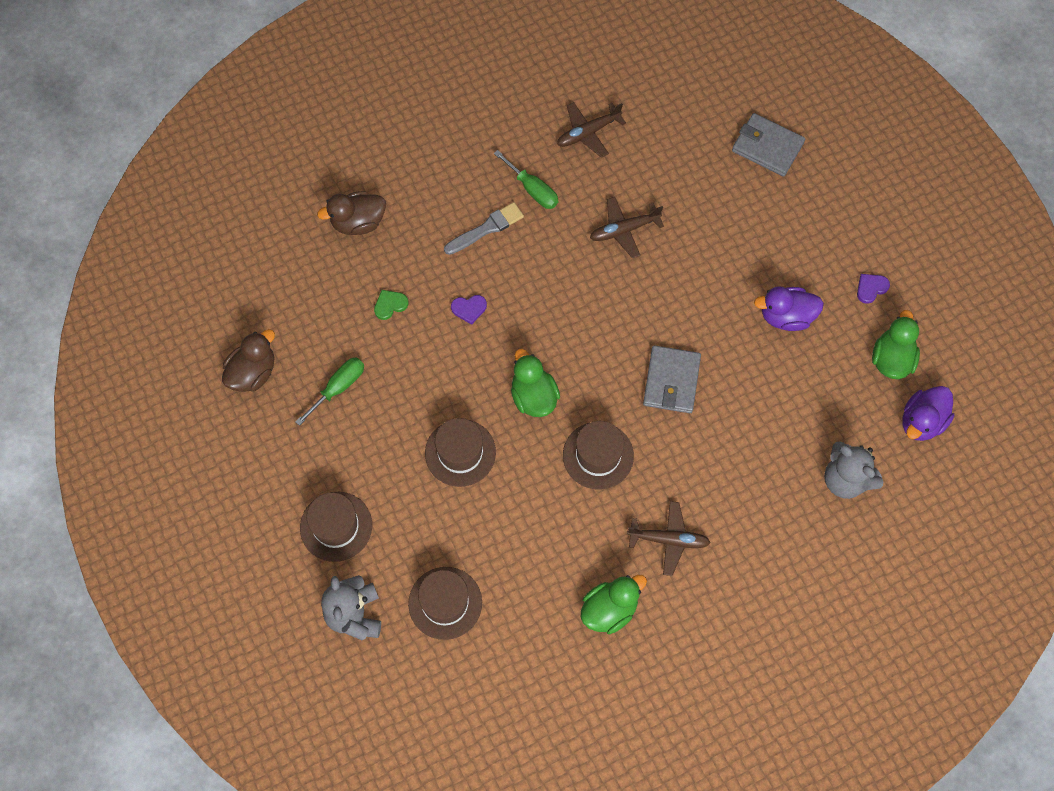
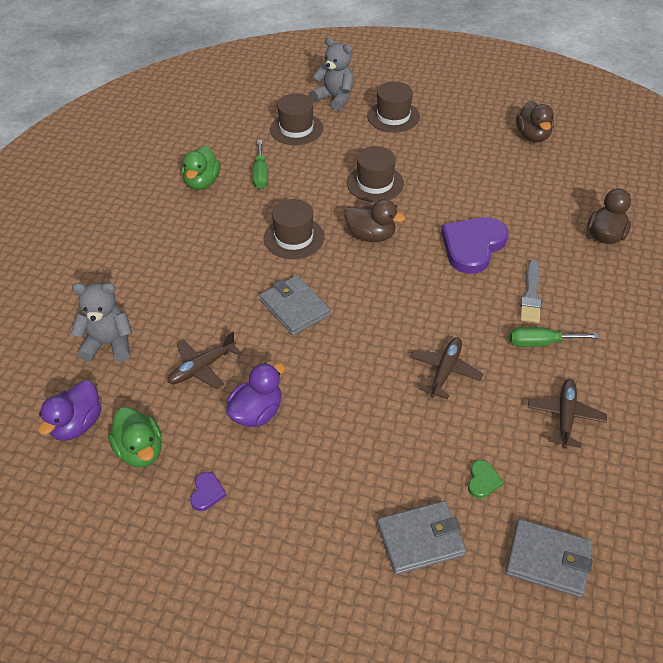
camera: 135 degrees right, 20 degrees down
(338, 387) = (482, 161): green screwdriver -> green screwdriver (261, 175)
(390, 305) = (518, 213): green heart -> green heart (483, 481)
(469, 309) = (472, 246): purple heart -> purple heart, size x2.35
(533, 396) = (371, 235): green duck -> brown duck
(669, 540) = (201, 232): brown plane -> brown plane (202, 368)
(708, 76) = (548, 560): none -> grey wallet
(921, 421) = (77, 424): purple duck -> purple duck turned 150 degrees counterclockwise

